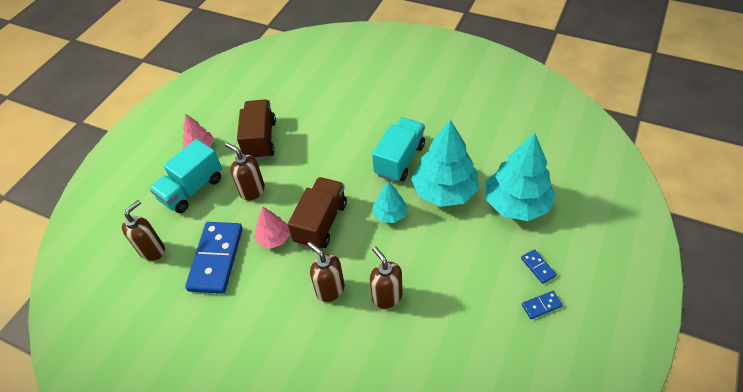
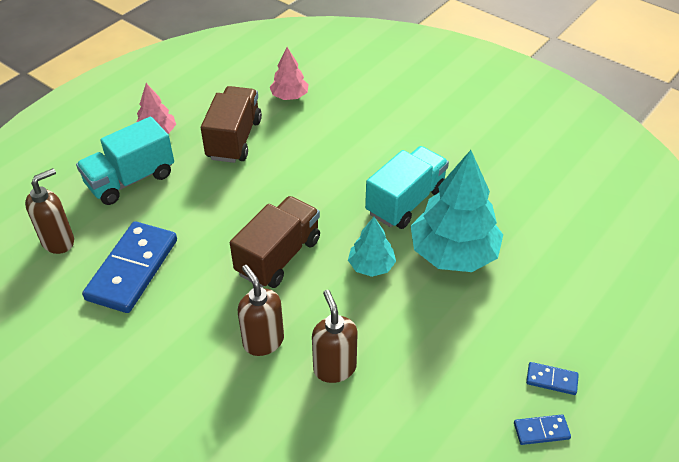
camera: 10 degrees right, 5 degrees down
(252, 191) = (204, 198): brown soap dispenser -> none
(274, 238) = (212, 261): pink tree -> pink tree (289, 96)
(516, 203) = (547, 291): turquoise tree -> none
(538, 267) = (551, 380): blue domino -> blue domino turned 60 degrees counterclockwise

